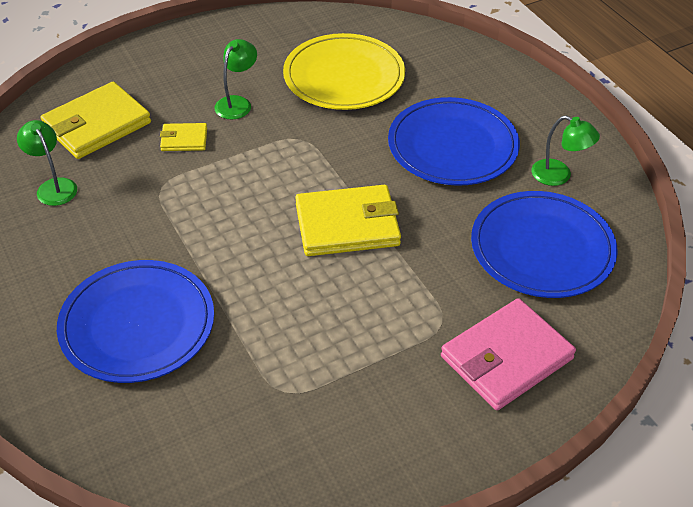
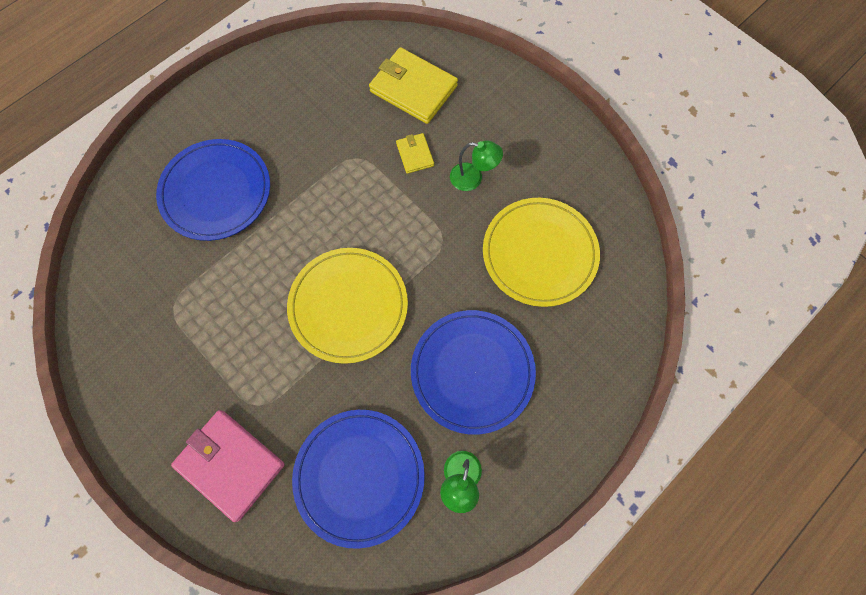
camera: 75 degrees right, 25 degrees up
(53, 186) = (337, 88): green lamp -> none
(347, 225) = (348, 306): yellow wallet -> yellow plate

